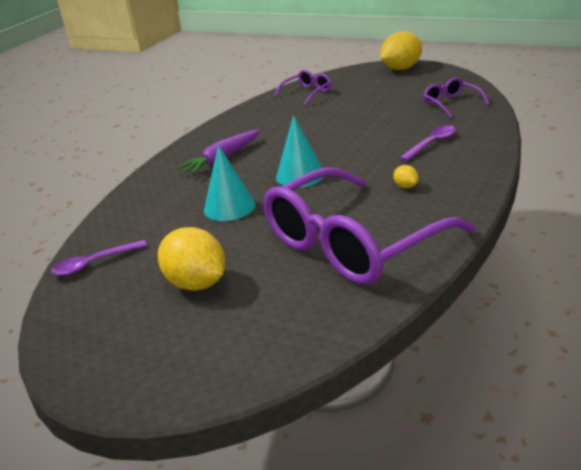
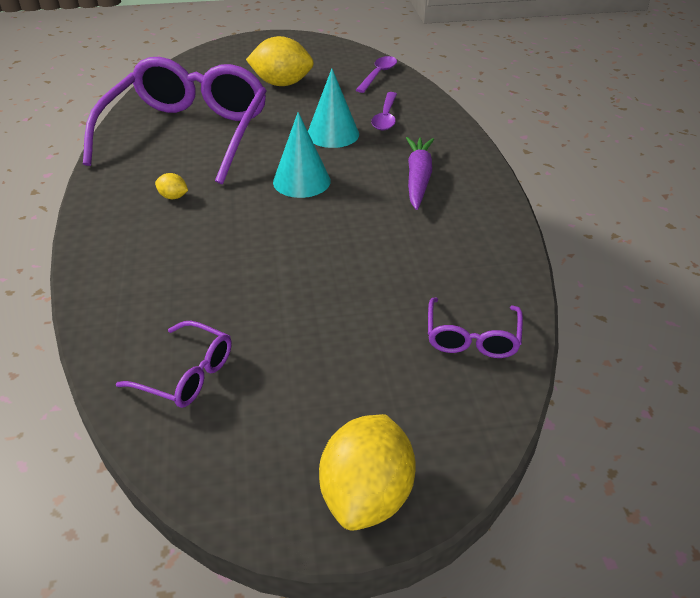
camera: 140 degrees right, 10 degrees up
(431, 144) = (175, 267): purple spoon -> purple spoon (386, 117)

